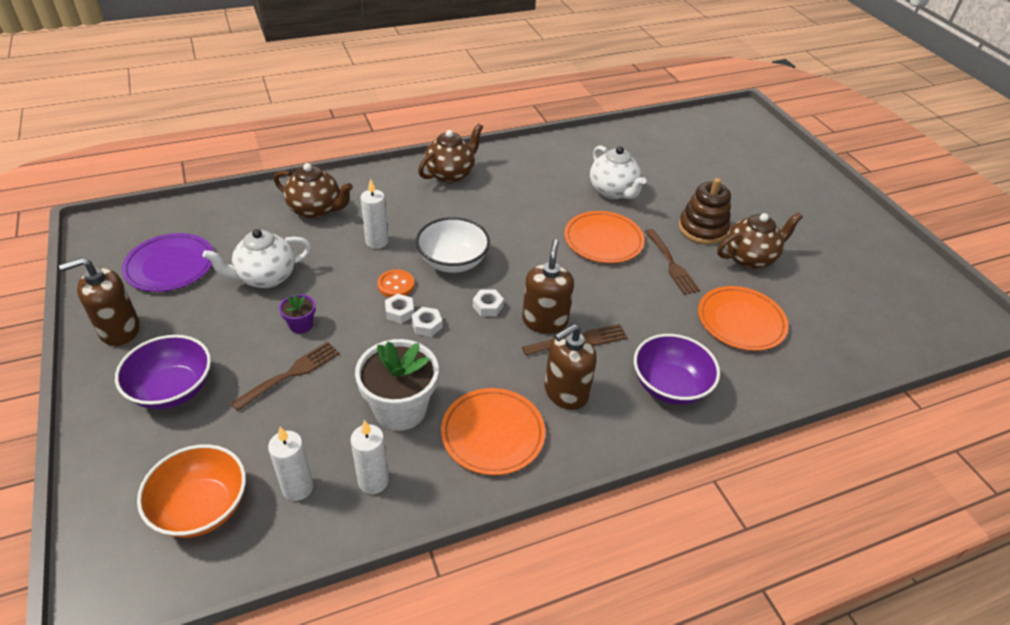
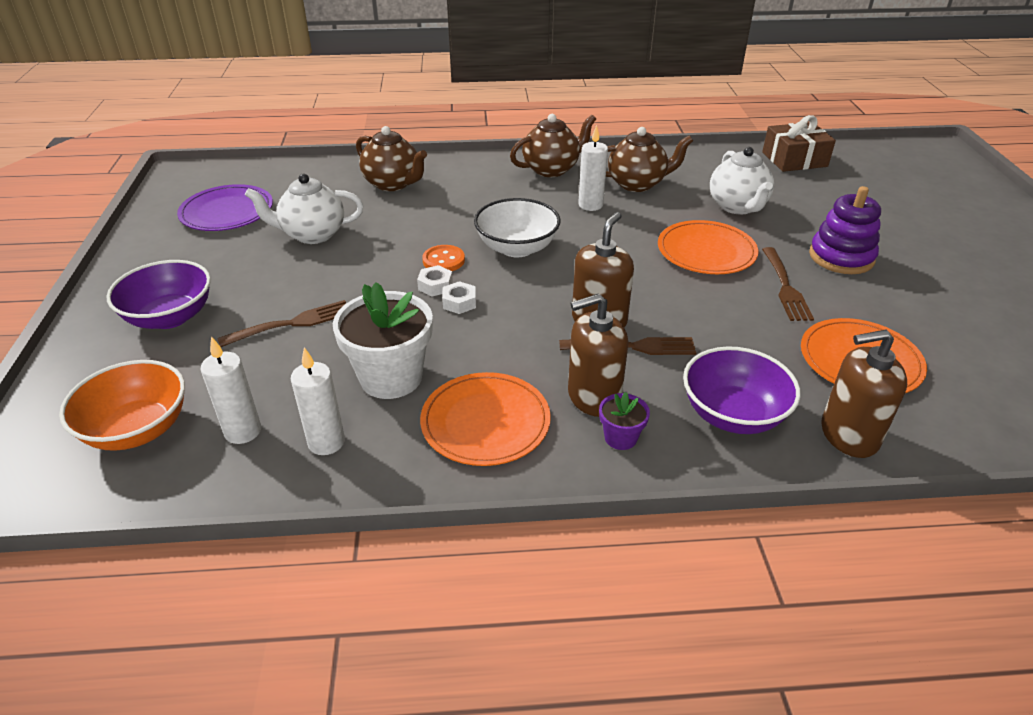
camera: 20 degrees right, 5 degrees down
(119, 330) = (151, 258): brown soap dispenser -> brown soap dispenser (848, 435)
(301, 325) = (325, 281): purple flower pot -> purple flower pot (620, 438)
(377, 241) = (442, 219): white candle -> white candle (590, 205)
(488, 306) = (537, 295): white nut -> none
(641, 137) = (794, 159): none -> brown gift
(702, 229) = (841, 257): brown stacking toy -> purple stacking toy
(750, 258) = (897, 296): brown teapot -> brown teapot (637, 184)

